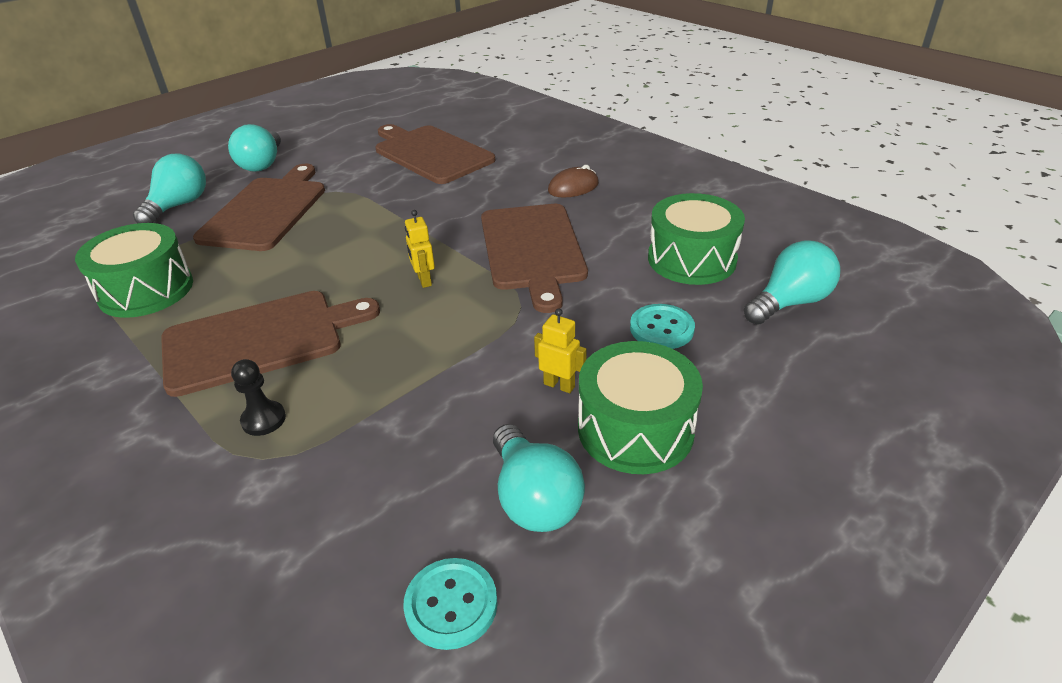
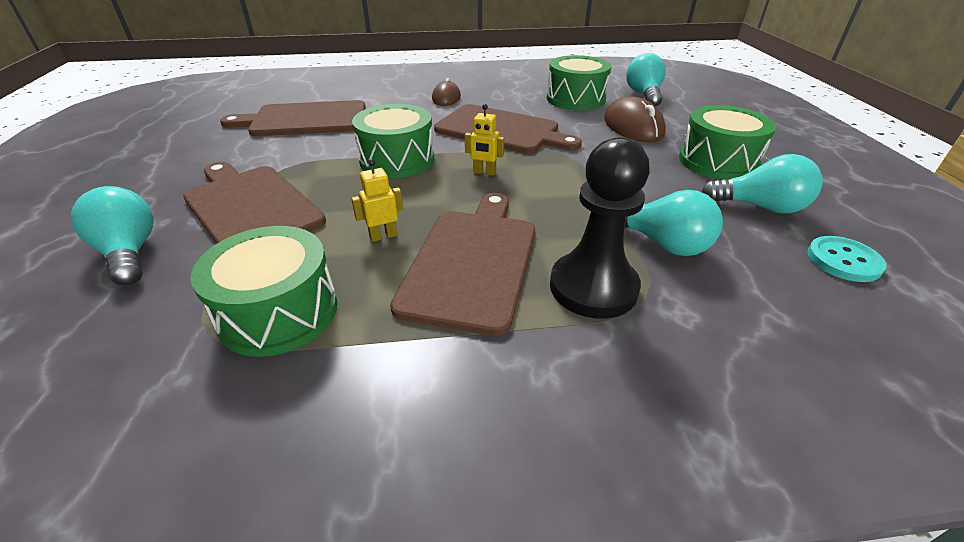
camera: 55 degrees left, 0 degrees up
(262, 164) = (150, 187): turquoise light bulb -> turquoise light bulb (662, 243)
(263, 420) = (593, 287): black pawn -> black pawn, size x2.11
(402, 228) = (397, 159): none -> green drum
(559, 385) = (658, 168): yellow robot -> yellow robot (383, 236)
(661, 329) = (633, 126): turquoise button -> brown mouse

